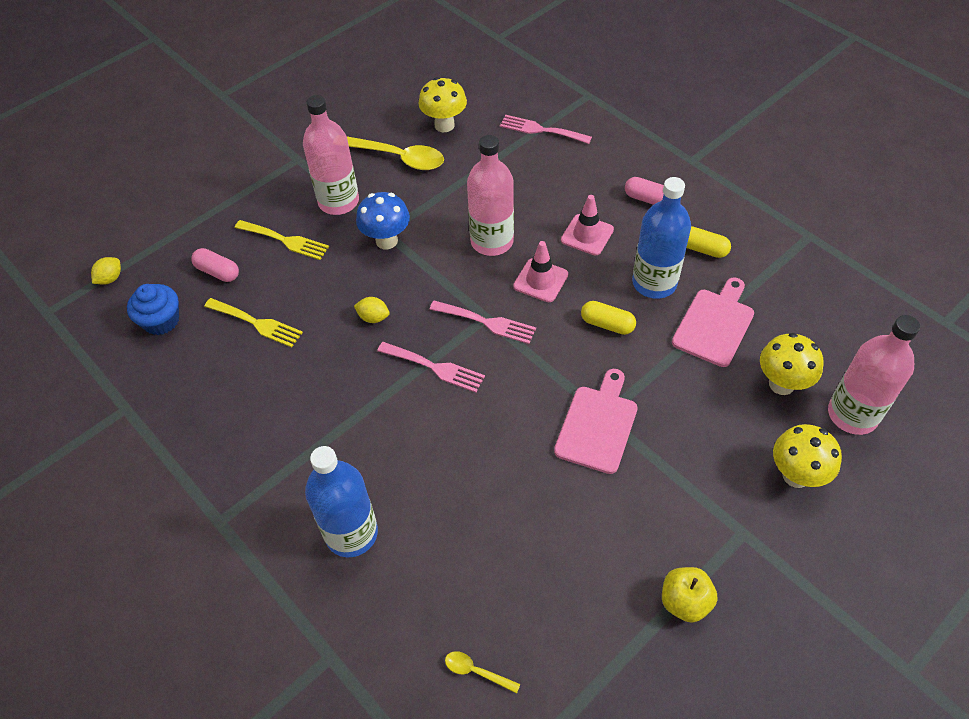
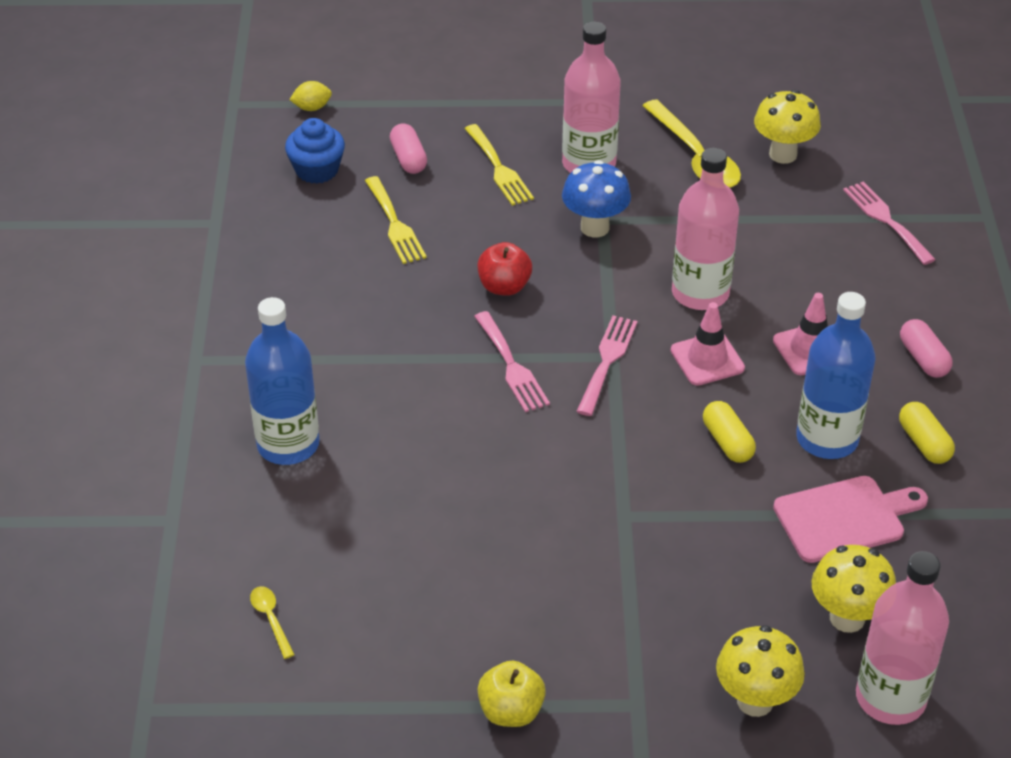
camera: 40 degrees right, 10 degrees down
(373, 317) = (504, 287): yellow lemon -> red apple
(487, 322) = (607, 361): pink fork -> pink fork turned 135 degrees counterclockwise
(598, 425) = (608, 518): pink cutting board -> none

